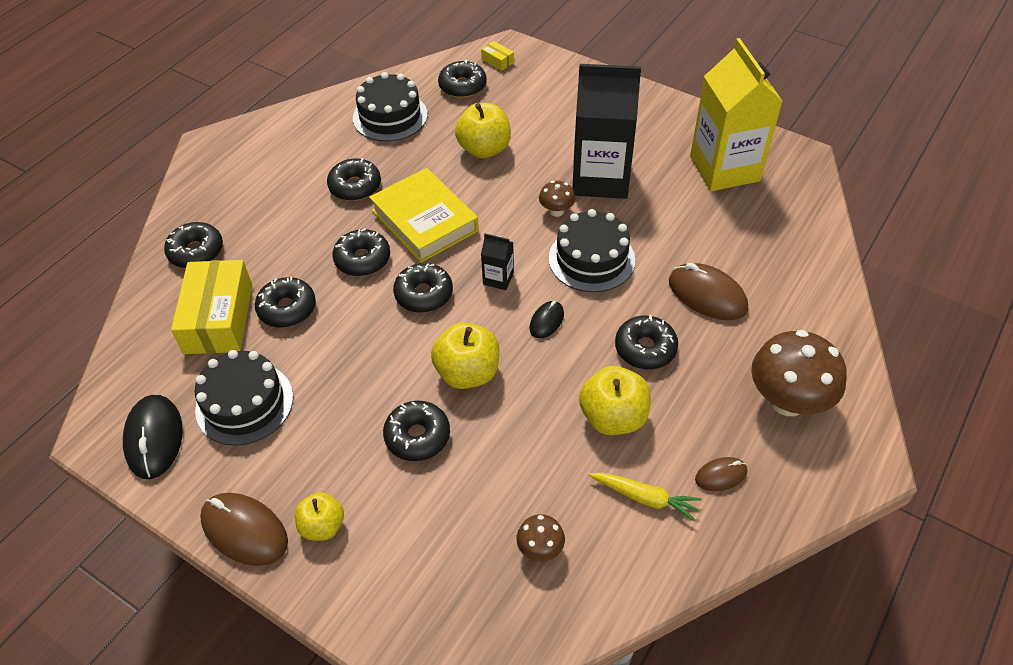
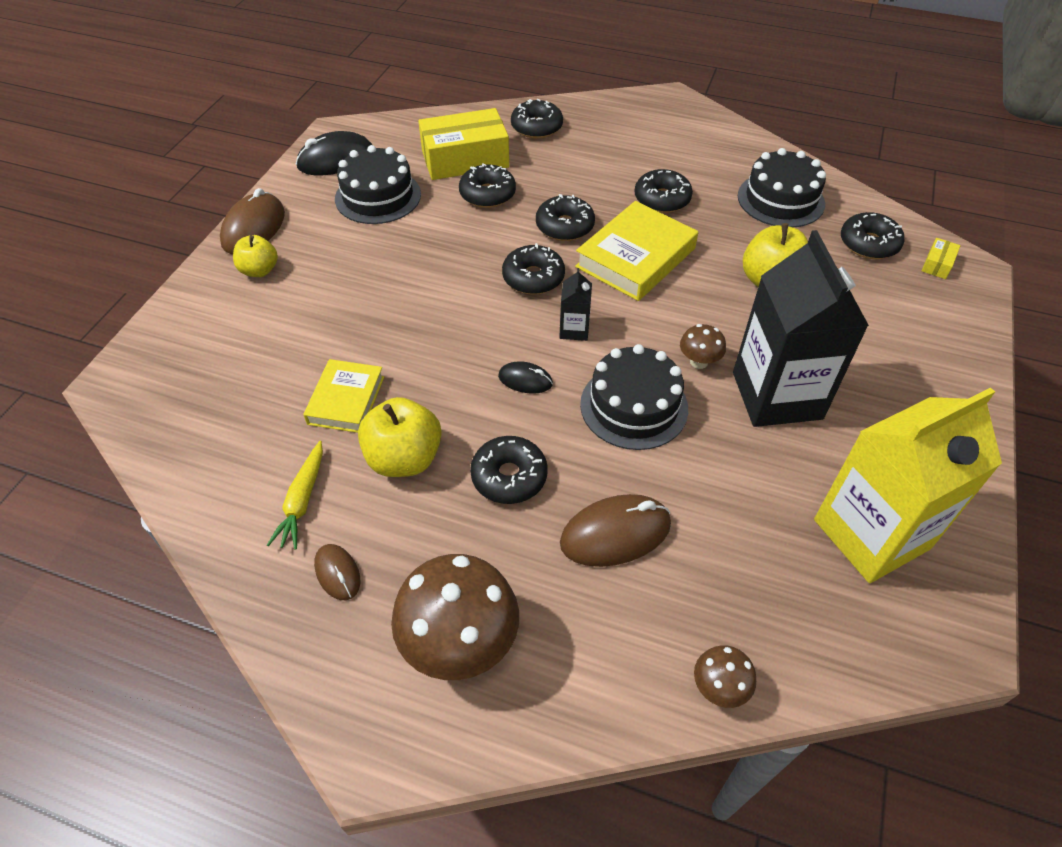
camera: 75 degrees right, 0 degrees up
(417, 436) = (358, 309): black donut -> none
(467, 373) = (440, 329): yellow apple -> none
(536, 456) = (346, 400): none -> yellow book
(540, 549) = (239, 421): brown mushroom -> brown mushroom (719, 687)
(707, 295) = (615, 534): brown mouse -> brown mouse turned 45 degrees clockwise

